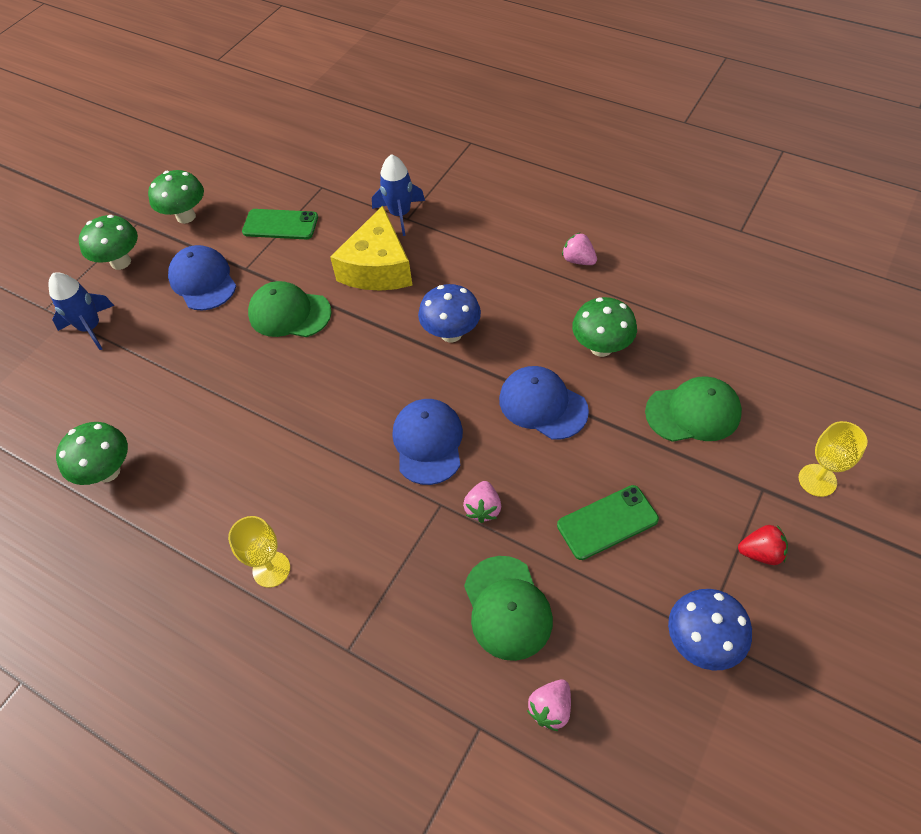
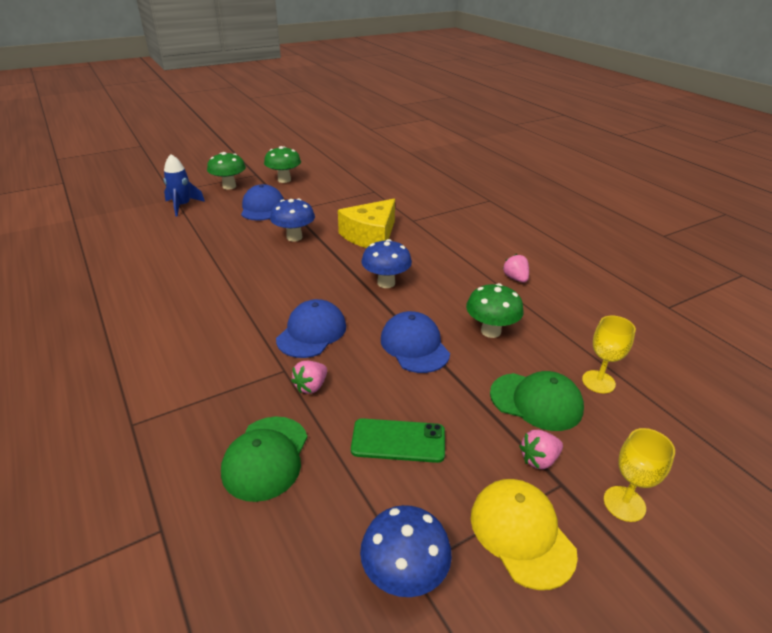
camera: 25 degrees right, 20 degrees down
(108, 471) = (114, 267): green mushroom -> none
(271, 569) = (140, 354): yellow goblet -> yellow goblet (598, 382)
(280, 225) = (332, 199): green phone -> none
(289, 313) = (294, 237): green cap -> blue mushroom
(400, 214) = (410, 217): blue rocket -> none
(550, 708) = (227, 550): pink strawberry -> pink strawberry (539, 459)
(760, 552) = (521, 533): red strawberry -> yellow cap

